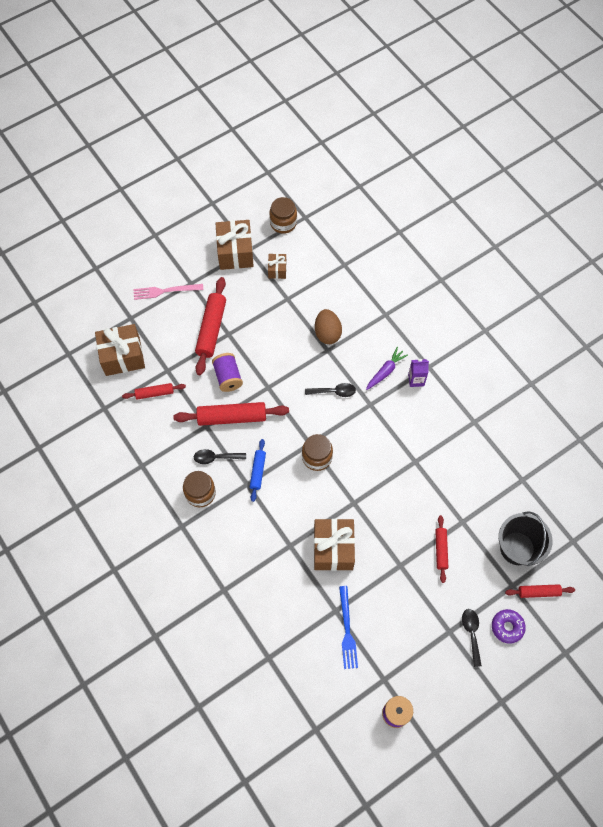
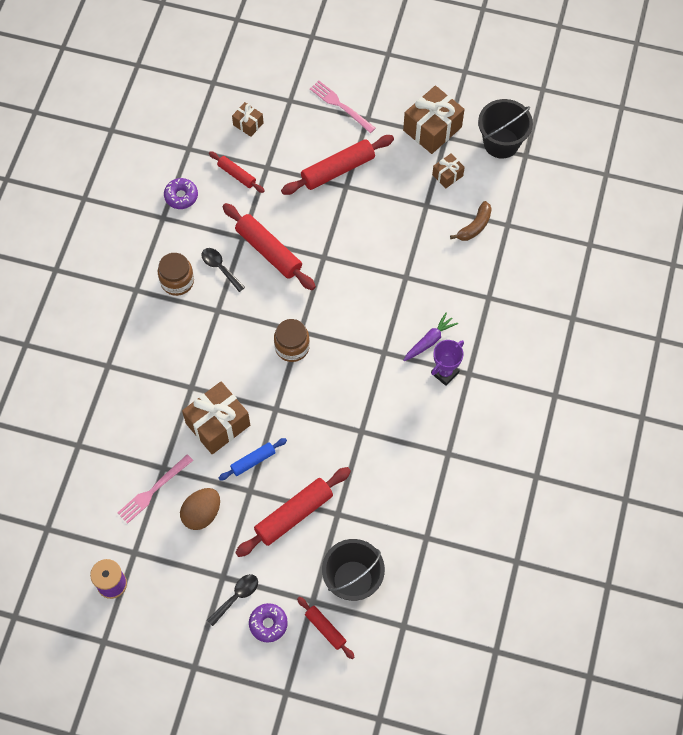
camera: 50 degrees right, 0 degrees up
(122, 356) = (248, 124): brown gift -> brown gift, size x0.52
(137, 441) = (181, 196): none -> purple donut
(228, 377) = (304, 218): purple spool -> none
(258, 471) = (236, 310): blue rolling pin -> blue rolling pin (253, 461)
(283, 223) = (501, 143): brown jar -> black bucket
(327, 333) = (422, 264): brown egg -> brown egg (202, 514)
(328, 283) = (474, 226): none -> brown banana
(334, 392) = (368, 313): black spoon -> none
(347, 630) = (153, 490): blue fork -> pink fork
(385, 371) = (429, 341): purple carrot -> purple carrot turned 45 degrees counterclockwise
(416, 380) = (445, 373): purple carton -> purple trophy
(441, 550) = (294, 515): red rolling pin -> red rolling pin, size x1.78

